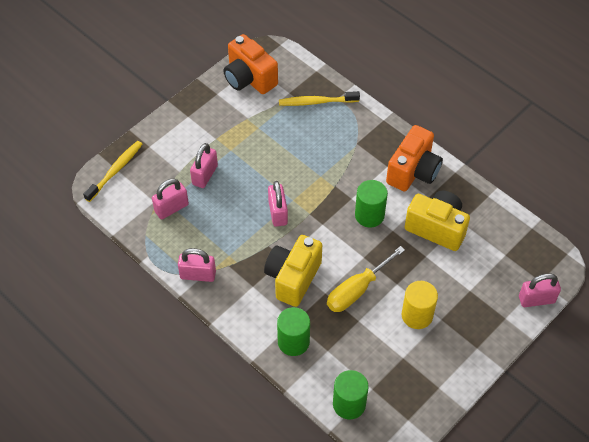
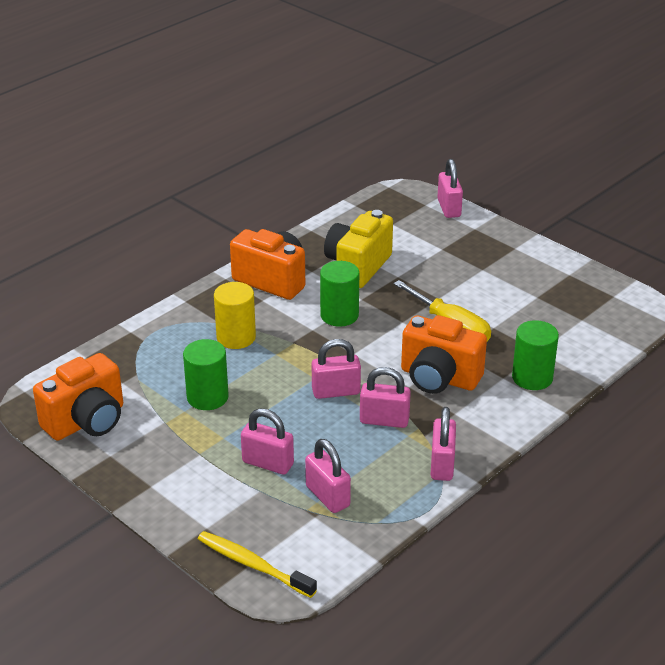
camera: 90 degrees left, 20 degrees down
(245, 241) = (384, 420): none -> pink padlock
(293, 278) = (439, 378): yellow camera -> orange camera
(316, 102) = (145, 356): yellow toothbrush -> none
(349, 404) = (606, 336): green cylinder -> green cylinder (207, 397)
(417, 315) = (480, 285): yellow cylinder -> yellow cylinder (236, 337)

